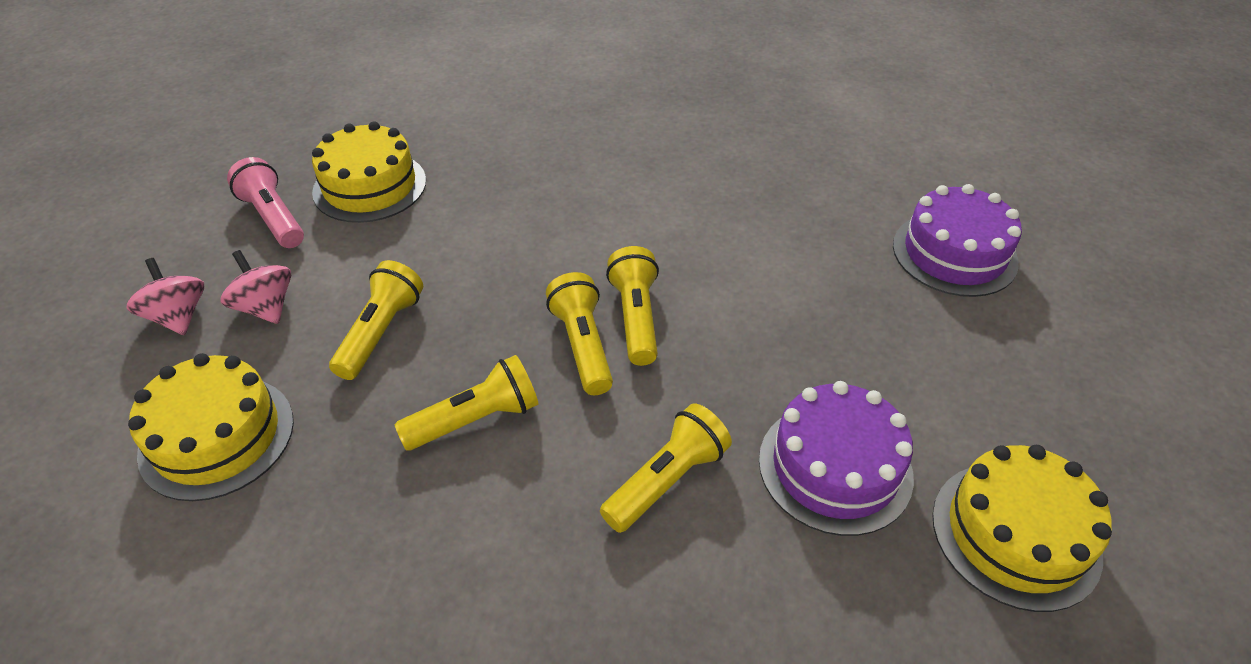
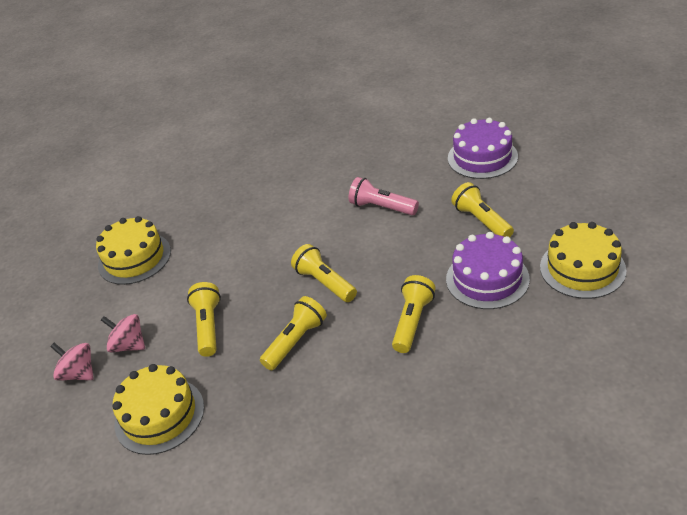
camera: 20 degrees left, 5 degrees down
(273, 218) = (89, 300): pink flashlight -> pink flashlight (382, 207)
(635, 318) = (343, 257): yellow flashlight -> yellow flashlight (481, 221)

